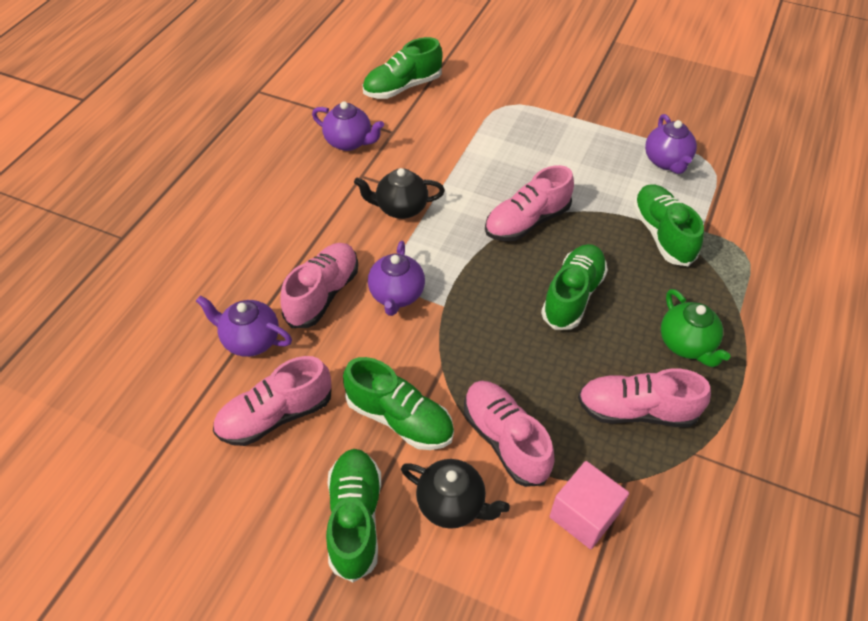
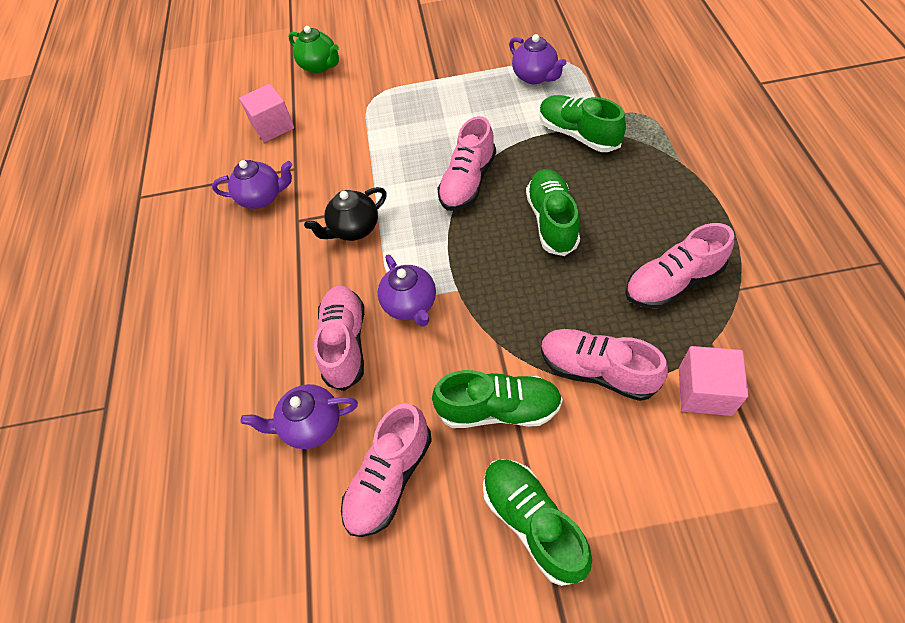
camera: 25 degrees left, 5 degrees up
(402, 87) = (273, 126): green shoe -> pink cube
(452, 504) = (600, 453): black teapot -> none
(686, 344) = (665, 208): green teapot -> green teapot (319, 66)

